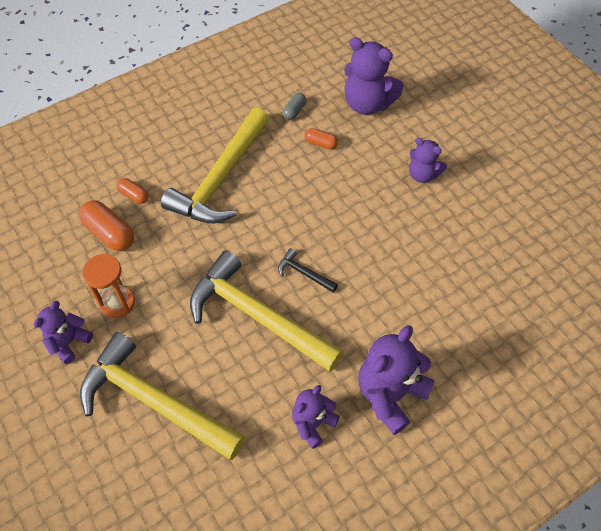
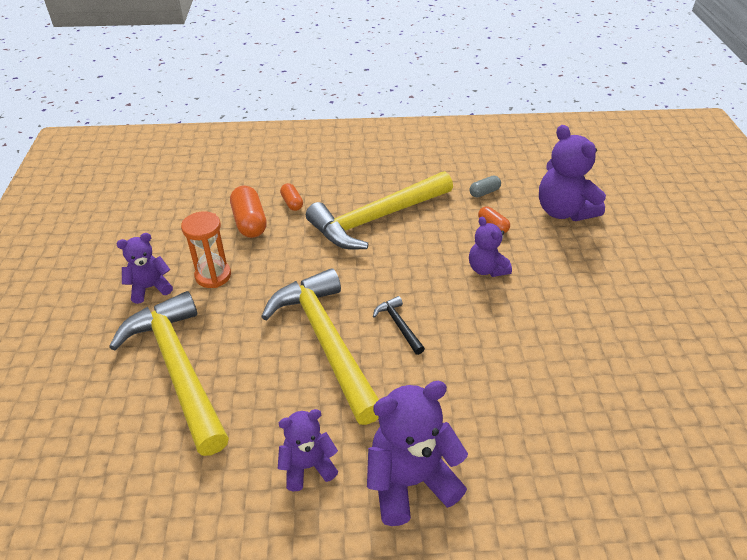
camera: 30 degrees right, 15 degrees down
(422, 174) = (585, 291): purple teddy bear -> purple teddy bear (486, 269)

